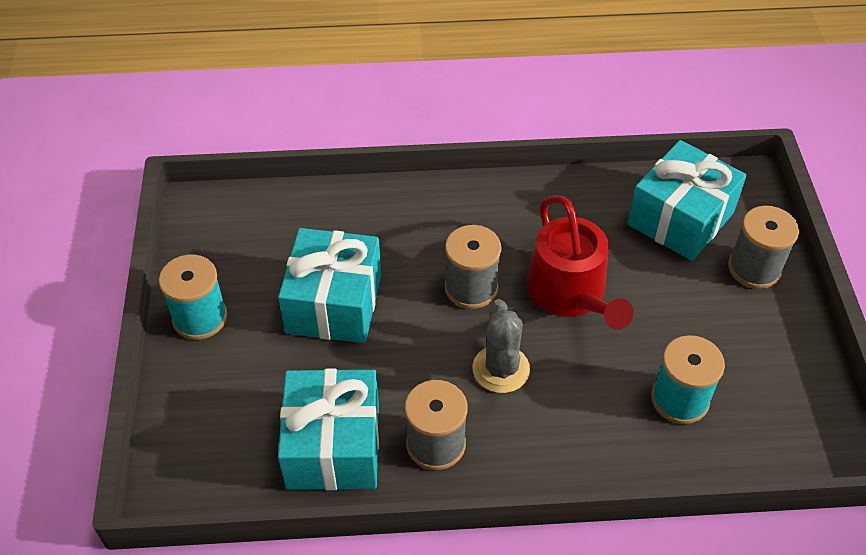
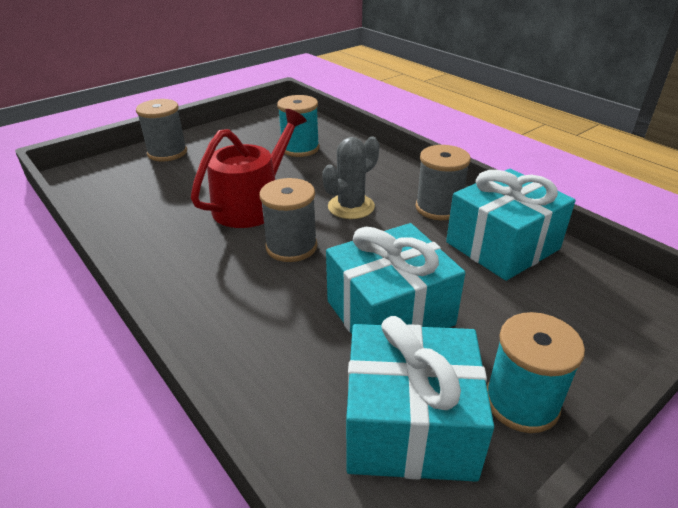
camera: 125 degrees left, 15 degrees down
(680, 218) = (134, 186): turquoise gift -> turquoise gift (409, 425)

